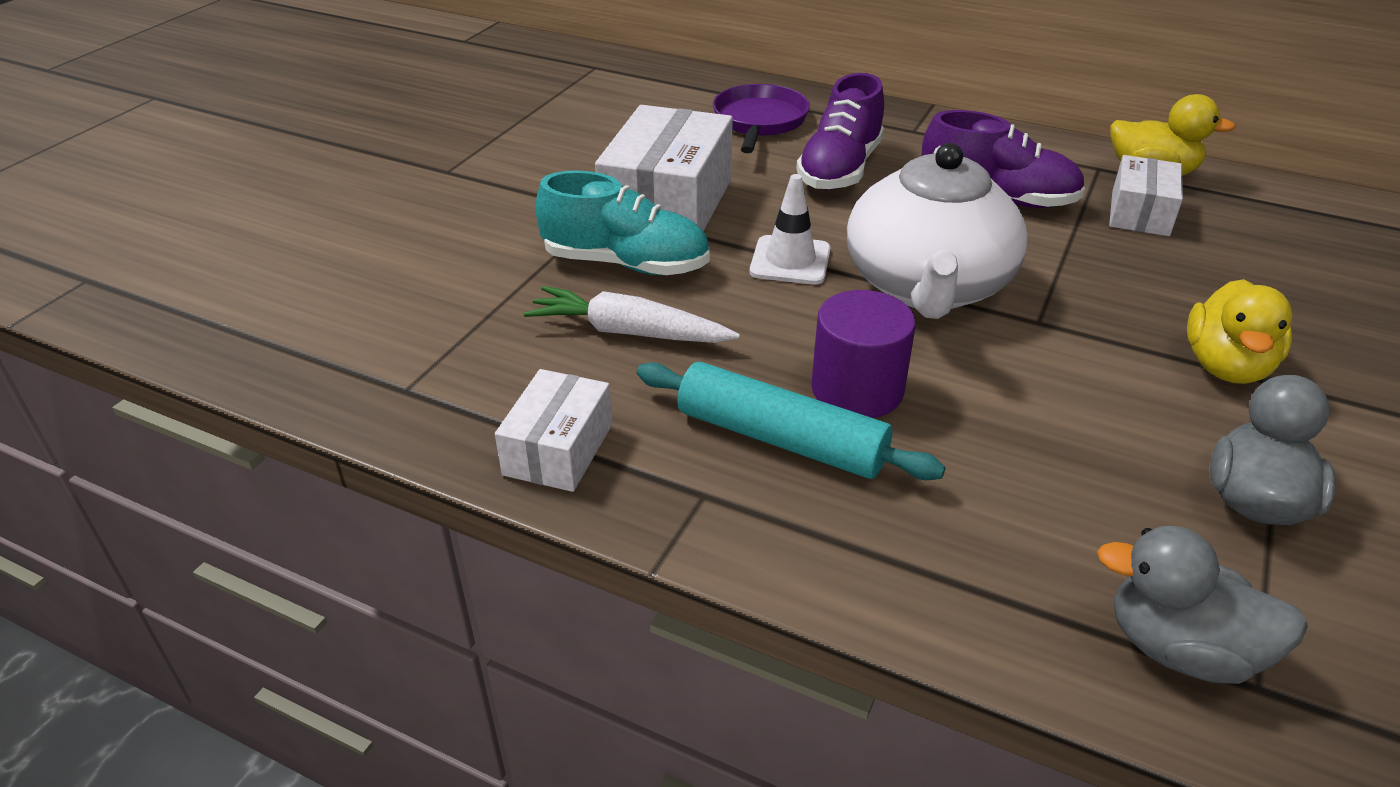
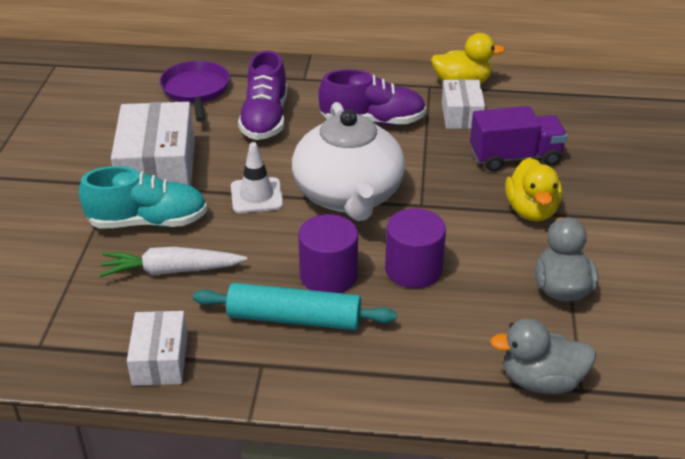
camera: 20 degrees left, 0 degrees up
(997, 411) = (413, 269): none -> purple cylinder
(1215, 285) = (515, 157): none -> purple truck

